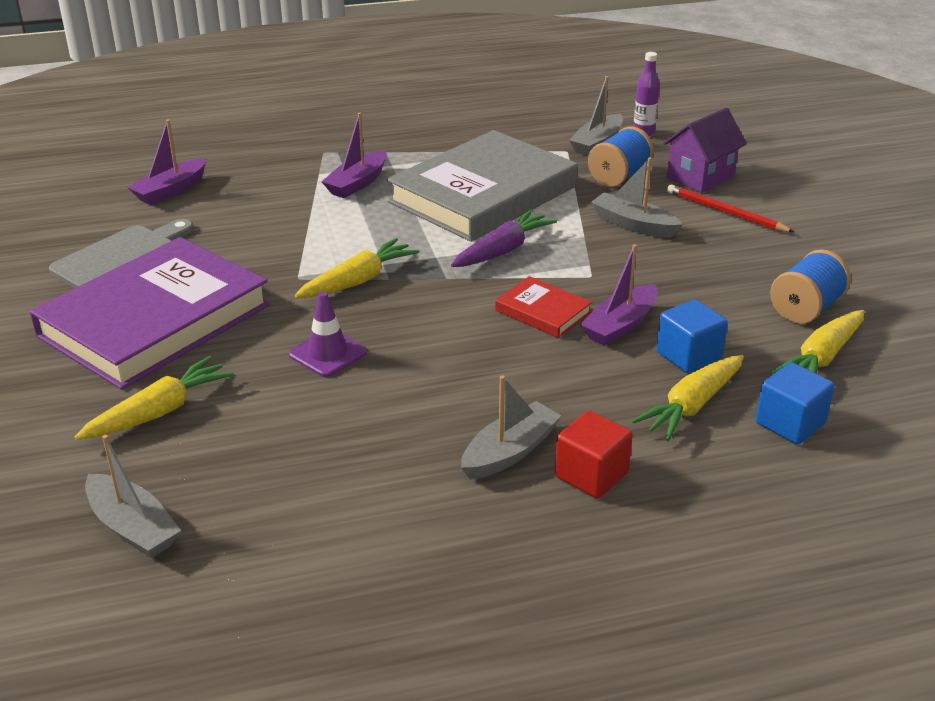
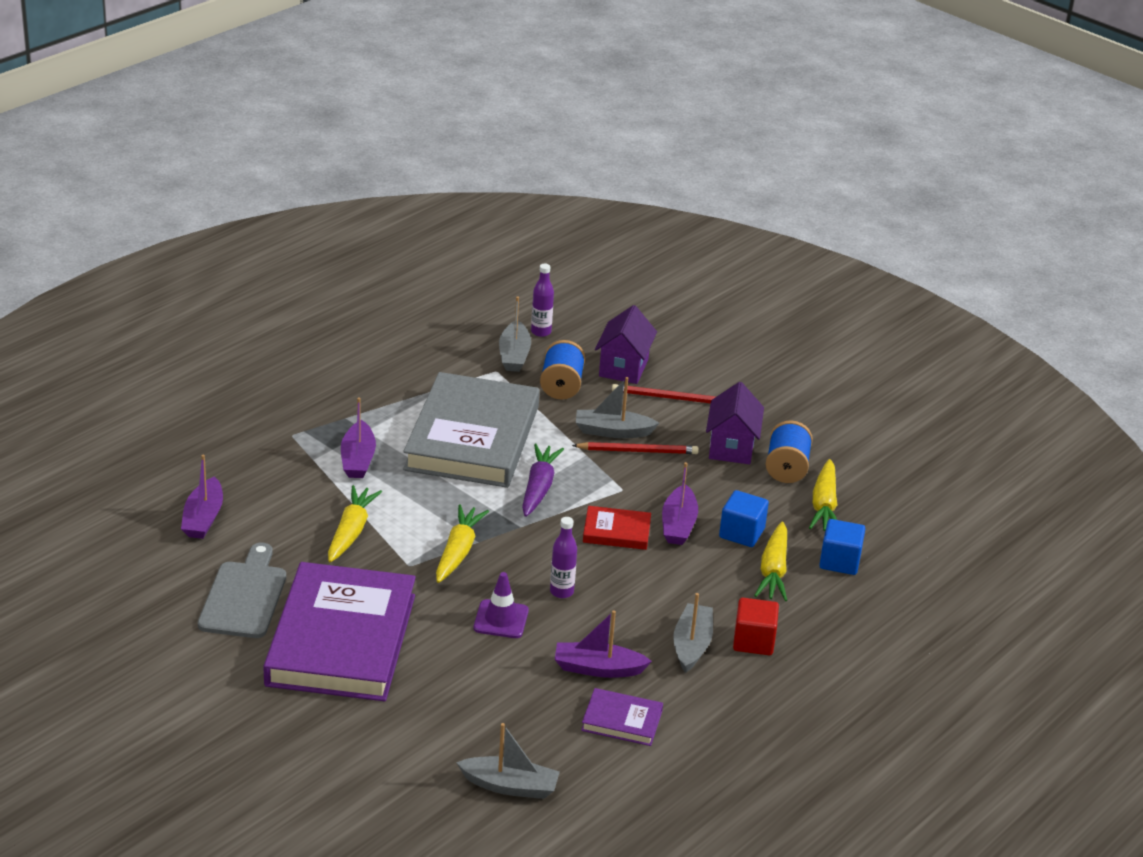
camera: 35 degrees left, 0 degrees up
(159, 411) = (432, 706): yellow carrot -> yellow carrot (351, 531)
(338, 505) = (622, 721): none -> purple book
(374, 438) = (598, 668): none -> purple boat
(421, 348) = (561, 592): none -> purple bottle
(643, 247) = (637, 451): none -> red pencil
(755, 272) = (731, 447): none -> purple house

